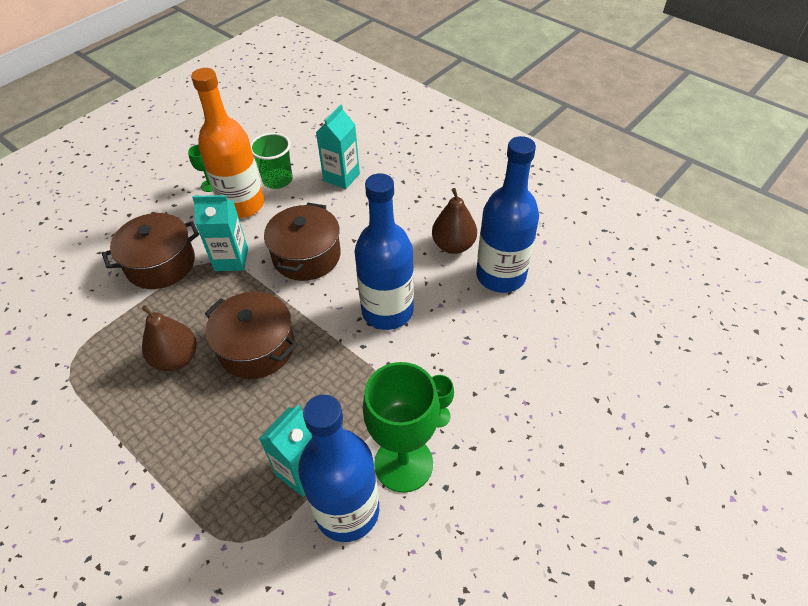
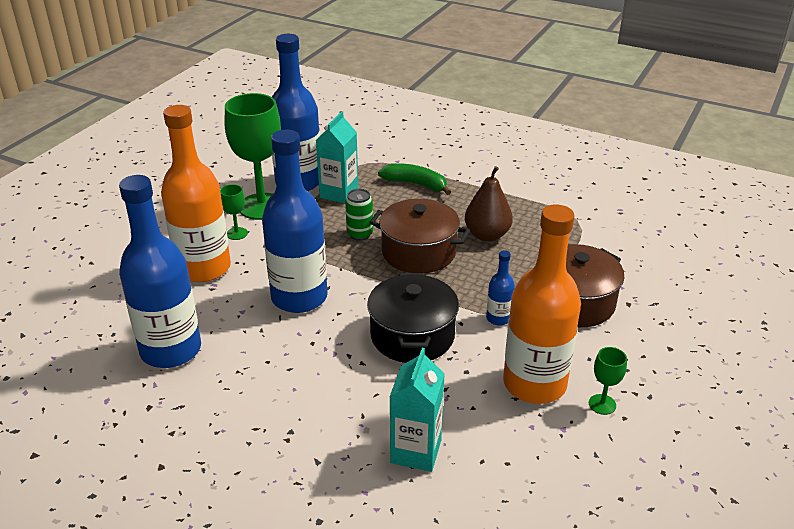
camera: 165 degrees right, 15 degrees down
(200, 470) = (416, 184): none -> green banana
(231, 259) = (498, 318): turquoise carton -> blue bottle
(277, 180) = (511, 430): green cup -> none
(304, 387) = (360, 234): none -> green can
(306, 256) = (412, 336): brown pot -> black pot
(453, 245) = (230, 376): brown pear -> none
(475, 366) = (204, 268): none -> orange bottle

